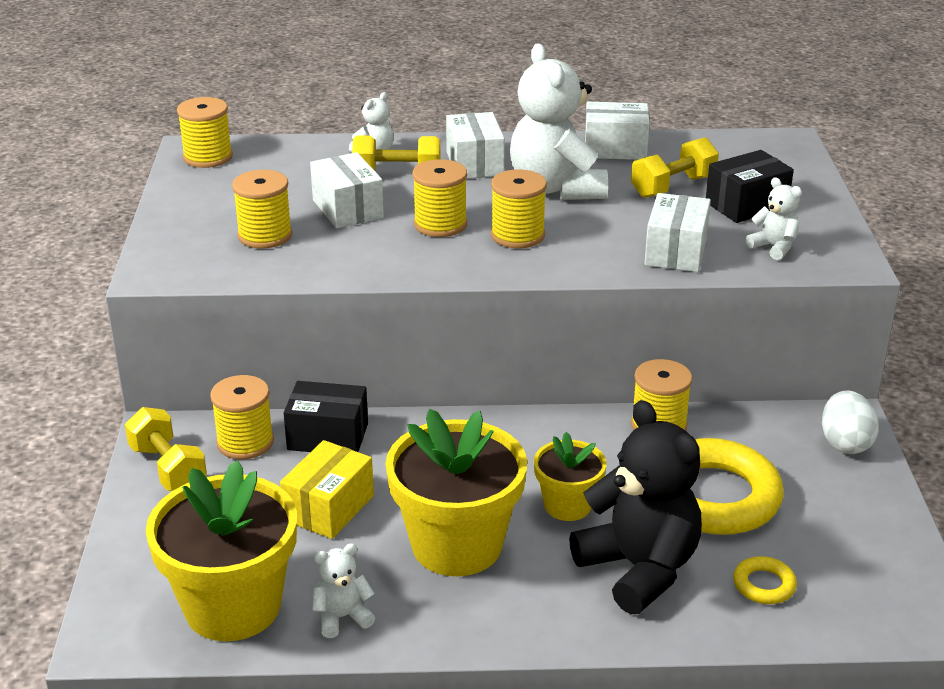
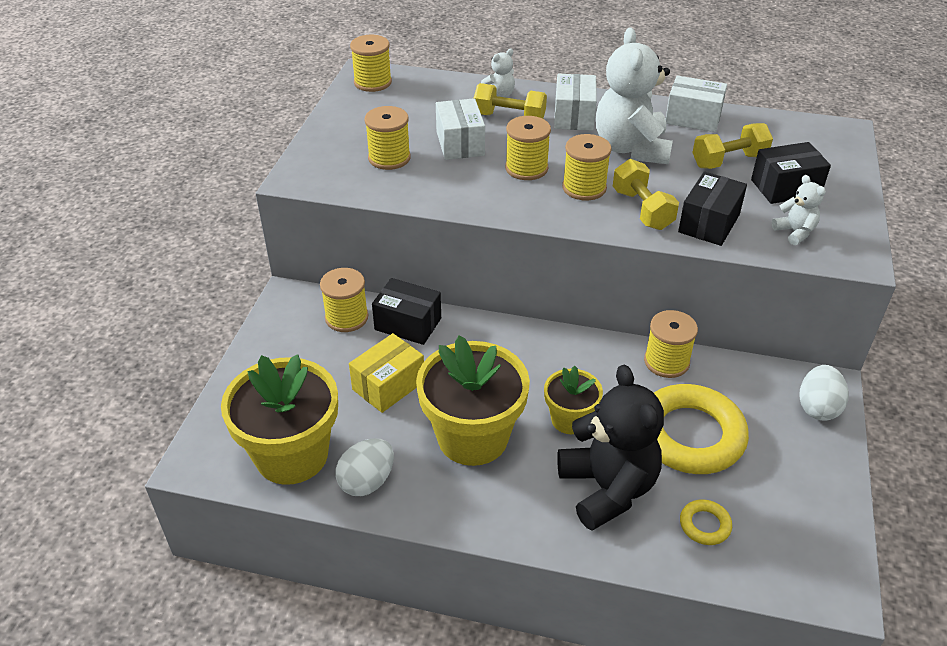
camera: 15 degrees right, 10 degrees up
(168, 468) = (285, 329): yellow dumbbell -> yellow dumbbell (642, 209)
(342, 617) = (367, 481): white teddy bear -> white egg
(676, 252) = (709, 223): white box -> black box

